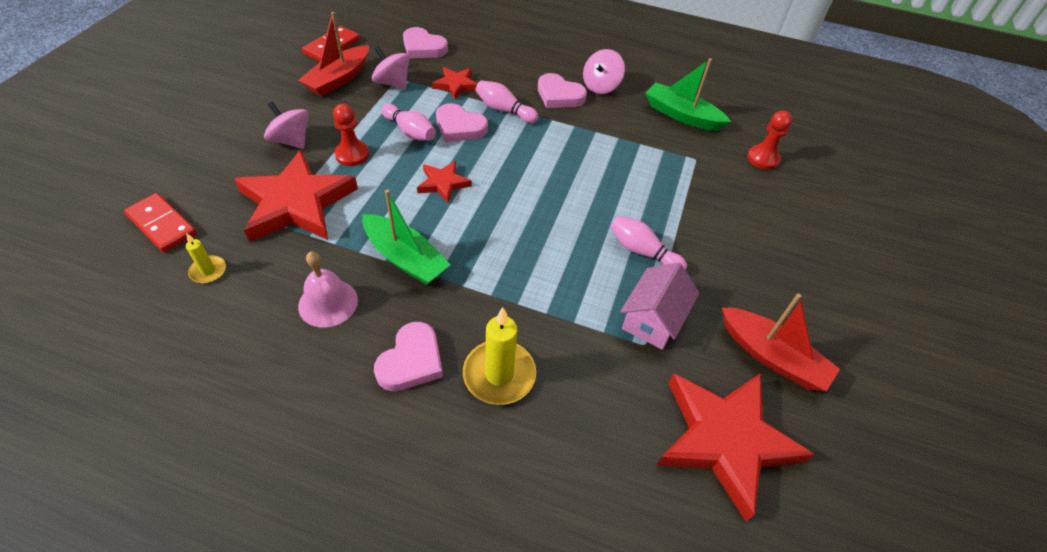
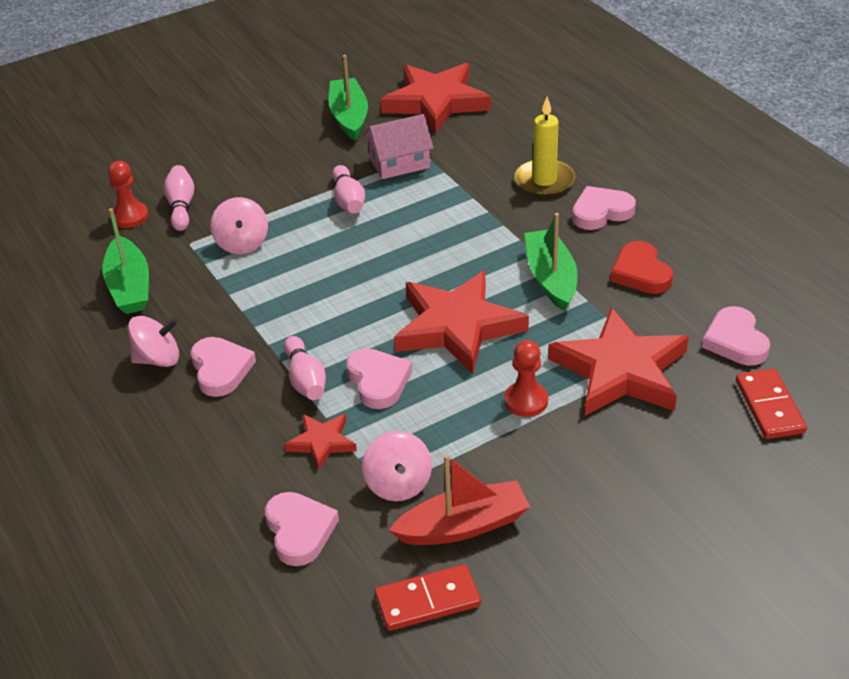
camera: 135 degrees left, 10 degrees down
(208, 271) = (735, 341): yellow candle -> pink heart
(291, 141) = (584, 451): pink spinning top -> pink spinning top (242, 243)
(328, 303) = (641, 273): pink bell -> red heart
(410, 132) = (438, 401): pink bowling pin -> pink bowling pin (181, 206)
(443, 183) = (457, 327): red star -> red star, size x2.07
(772, 356) = (349, 117): red boat -> green boat

